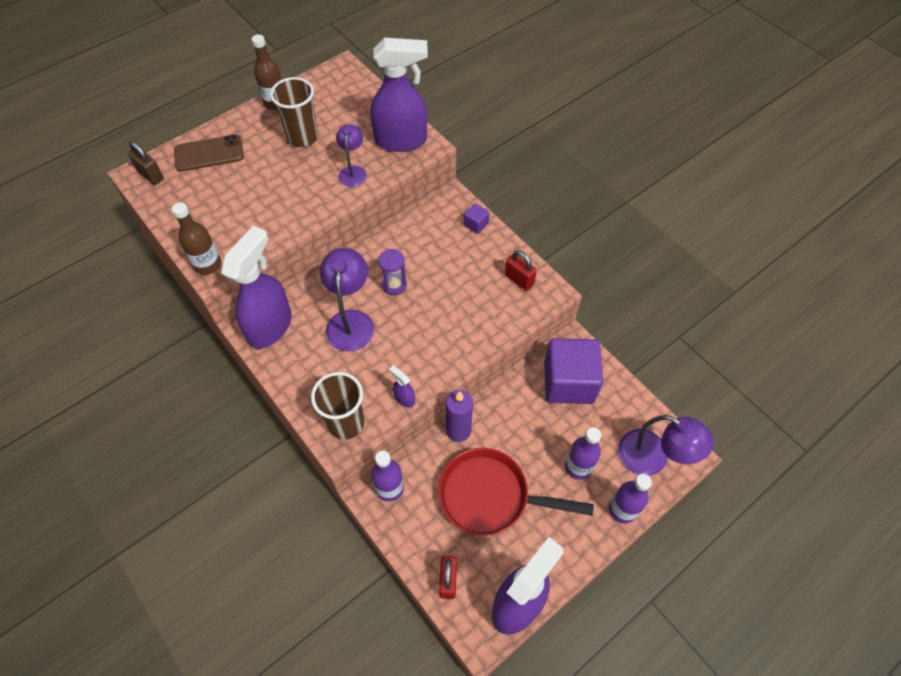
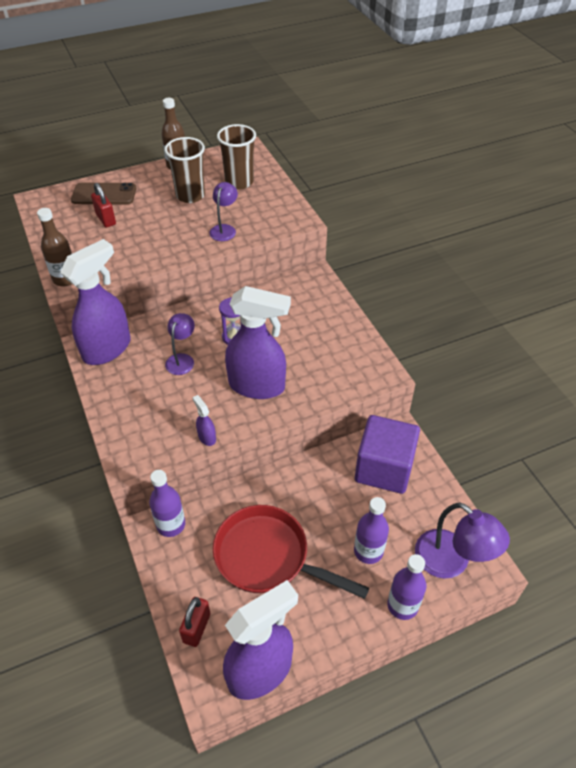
camera: 15 degrees right, 10 degrees down
(151, 175) = (48, 202): brown padlock -> none
(346, 423) = (143, 446): brown cup -> brown cup (239, 182)
(351, 321) = (182, 359): purple lamp -> purple lamp, size x0.61
(401, 140) = (278, 213): purple spray bottle -> purple spray bottle (257, 386)
(458, 430) = (257, 488): purple candle -> none
(476, 224) = (330, 301): purple cube -> none
(519, 280) = (356, 356): red padlock -> red padlock (106, 219)

